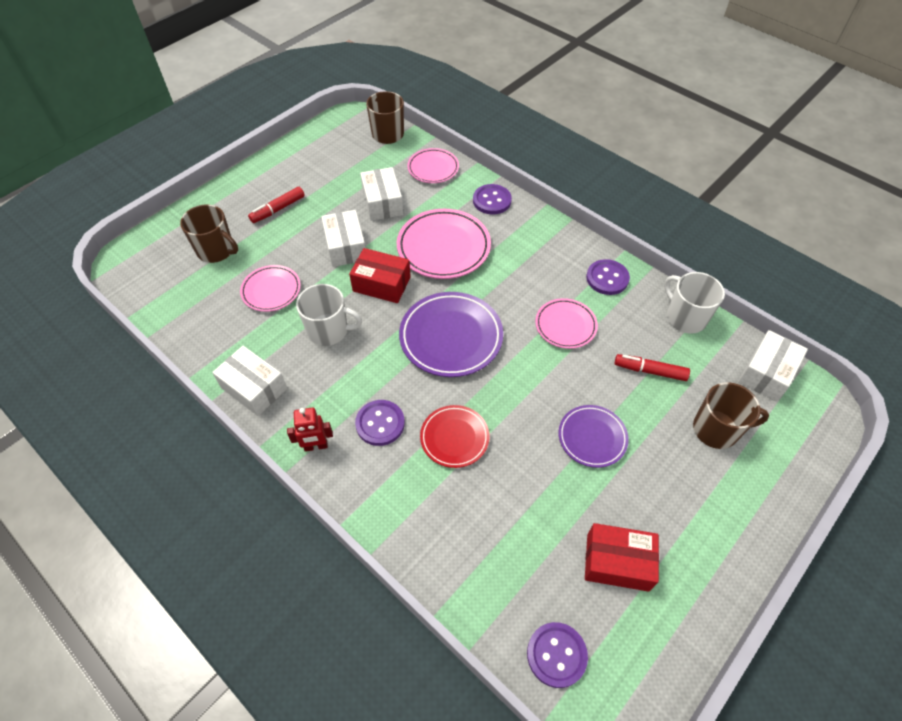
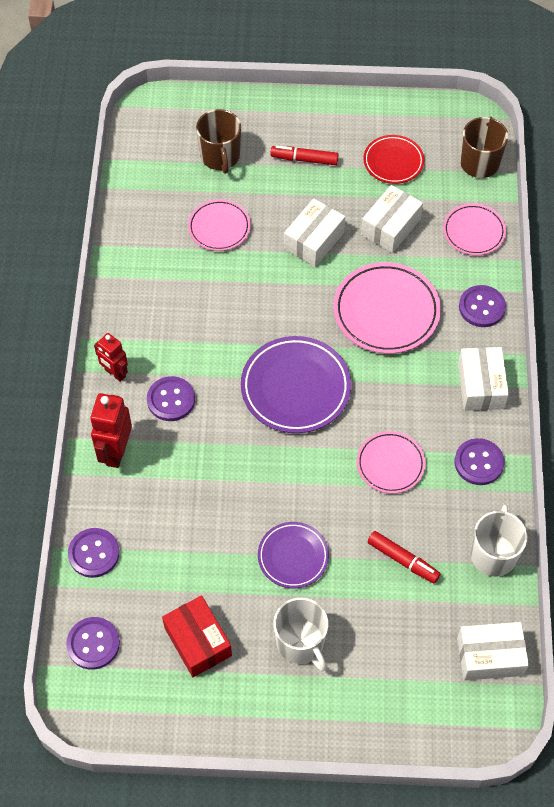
camera: 50 degrees right, 5 degrees up
(254, 388) = (124, 293): white box -> white box (480, 386)
(329, 330) = (220, 298): white mug -> white mug (301, 643)
(381, 284) = (301, 297): red box -> none
(387, 498) = (116, 452): none -> red robot
(454, 438) = (204, 459): red plate -> red plate (393, 162)
(467, 587) = (94, 553): none -> purple button
(650, 371) = (403, 560): red marker -> red marker turned 150 degrees clockwise
(716, 429) = (388, 647): brown mug -> none

